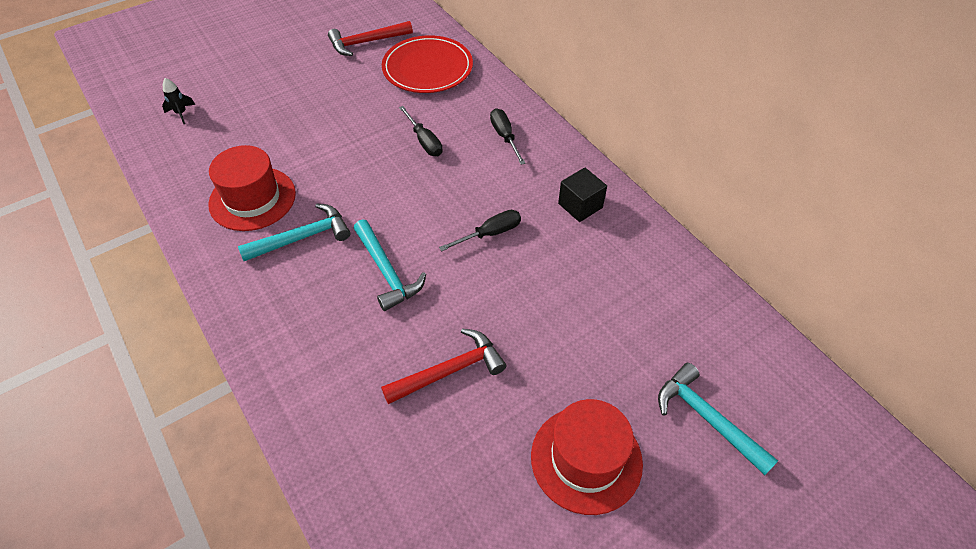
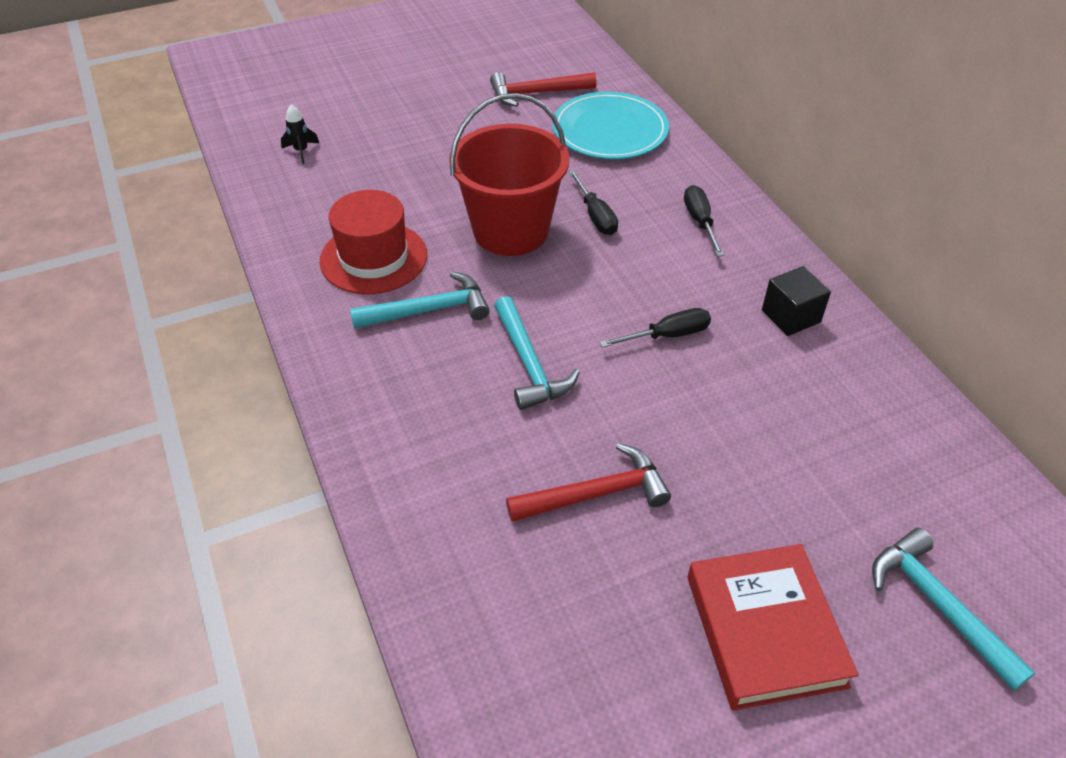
camera: 10 degrees right, 5 degrees down
(359, 162) = (511, 231): none -> red bucket
(427, 68) = (610, 130): red plate -> turquoise plate
(586, 459) = (765, 630): red hat -> red book

